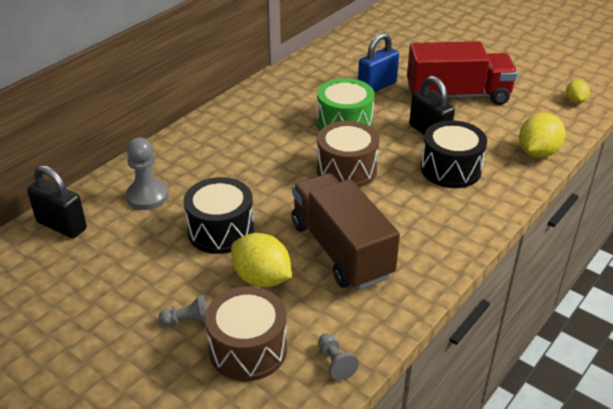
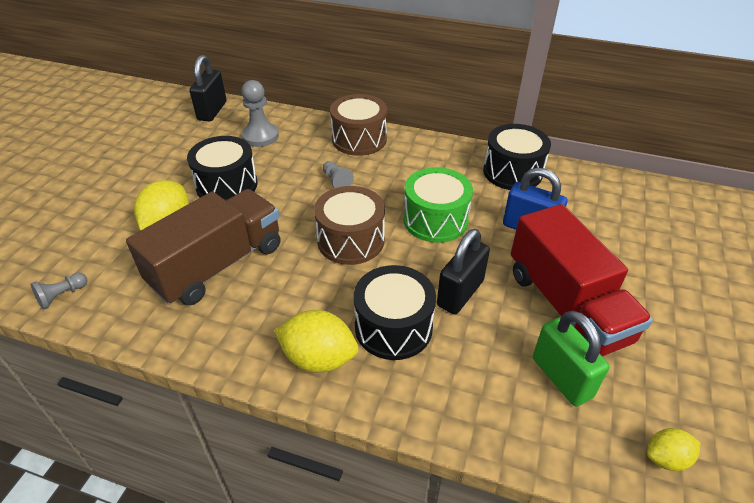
camera: 70 degrees right, 5 degrees up
(187, 320) = (112, 198): grey pawn -> grey pawn (336, 181)
(248, 349) = (80, 239): brown drum -> brown drum (359, 139)
(307, 74) = (512, 172): none -> black drum
(514, 115) = (561, 377): none -> green padlock
(537, 153) = (481, 419): yellow lemon -> yellow lemon (319, 358)

